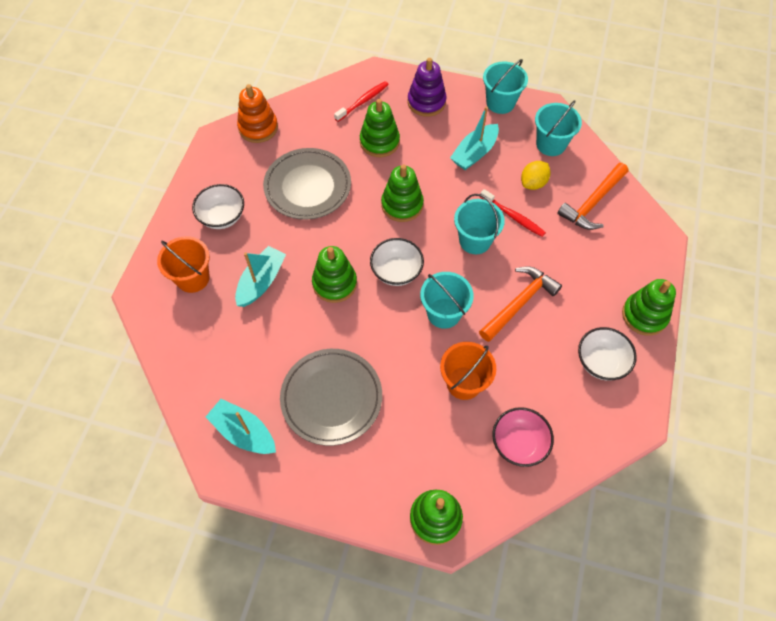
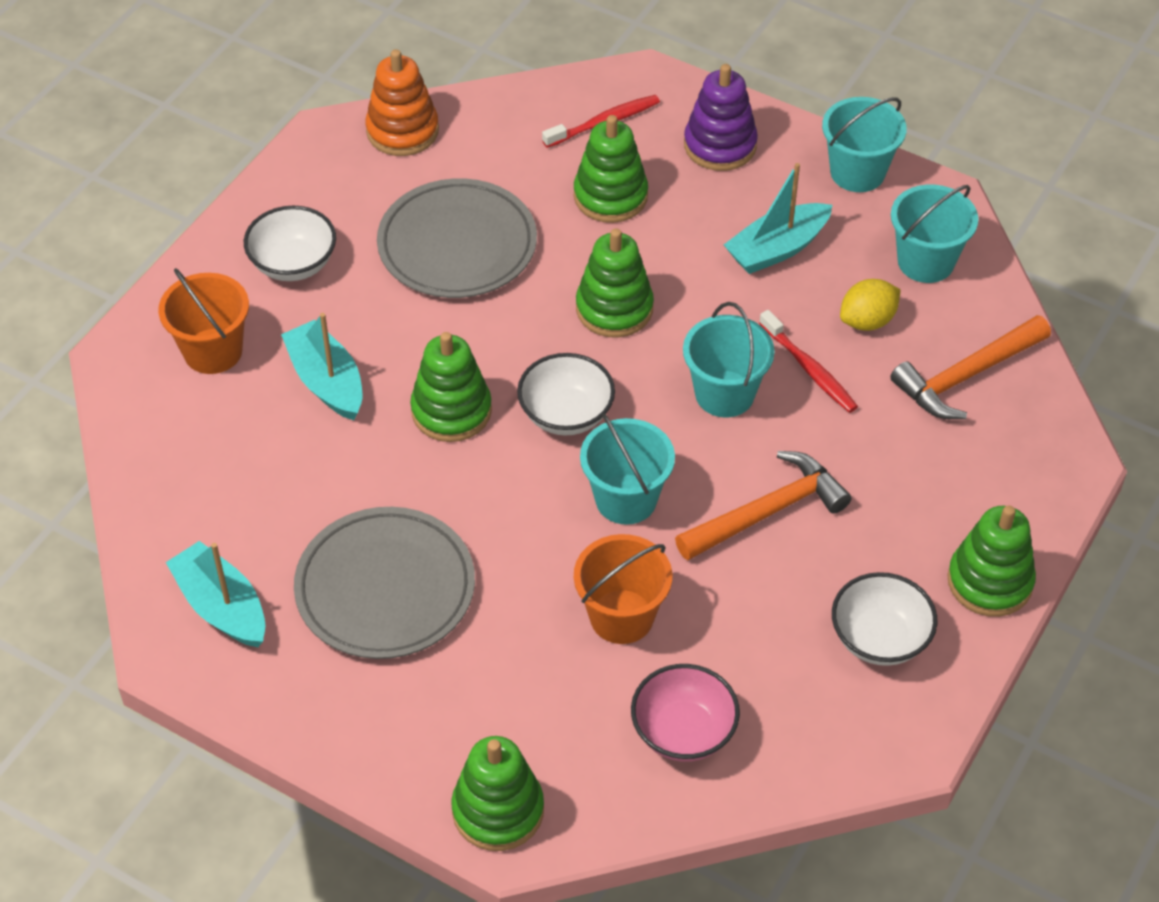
camera: 15 degrees right, 10 degrees down
(261, 281) = (326, 381): turquoise boat -> turquoise boat turned 75 degrees counterclockwise

